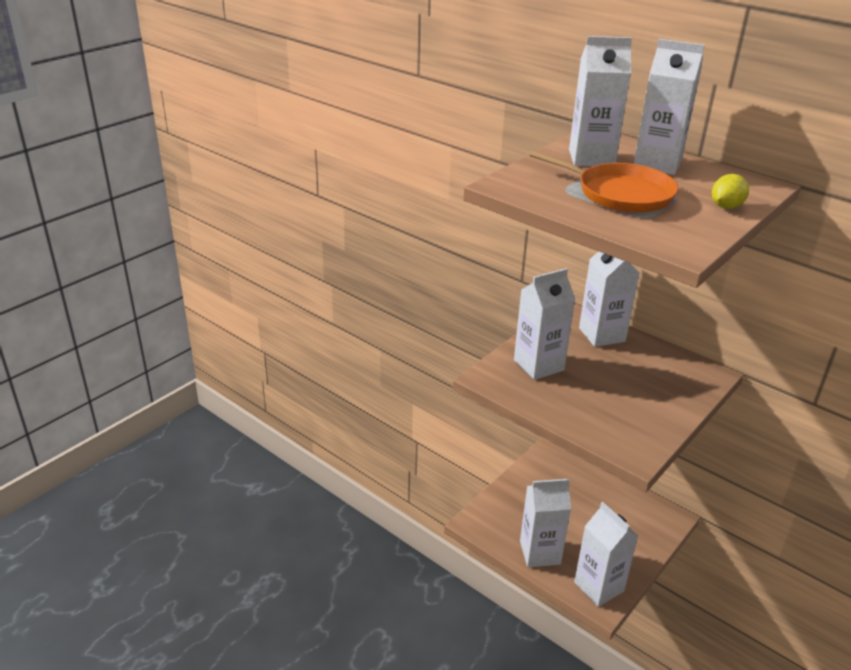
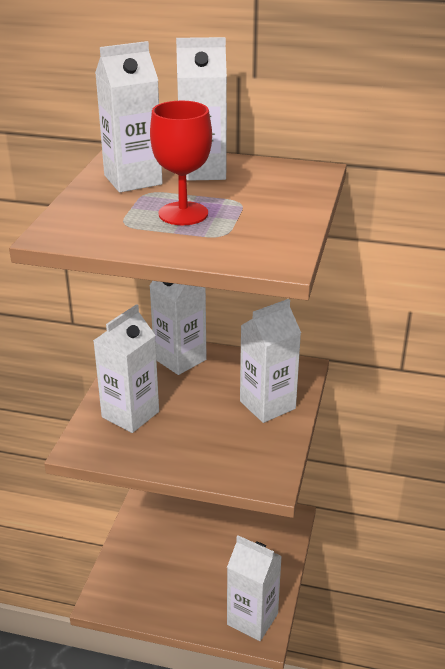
camera: 25 degrees left, 0 degrees up
(540, 552) = (181, 606): white carton -> white carton (267, 405)
(620, 193) = (183, 214): orange pan -> red goblet
(726, 207) = (293, 203): yellow lemon -> none

